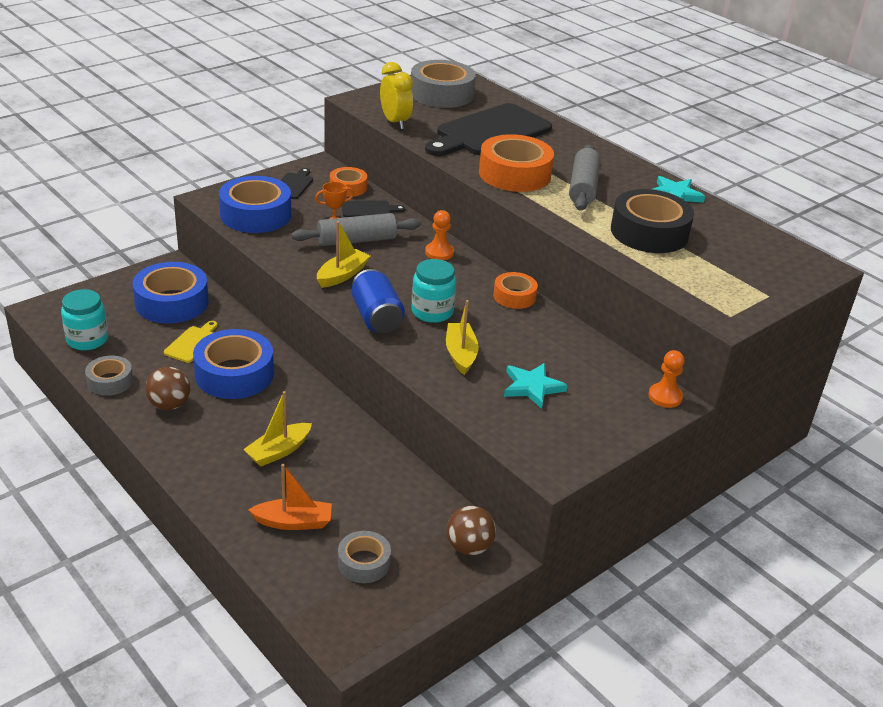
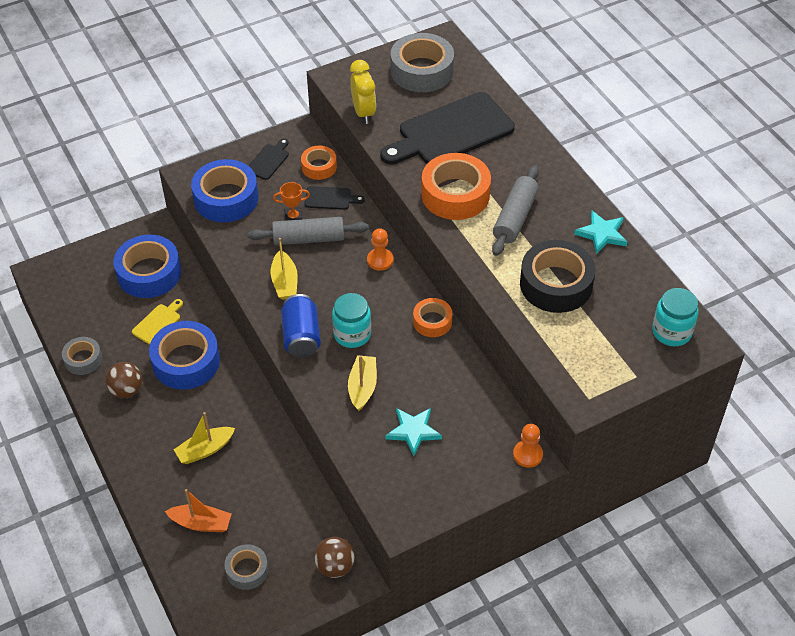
camera: 15 degrees right, 15 degrees up
(87, 340) = (72, 311): turquoise jar -> turquoise jar (671, 332)
(342, 275) = (285, 282): yellow boat -> yellow boat turned 120 degrees clockwise

